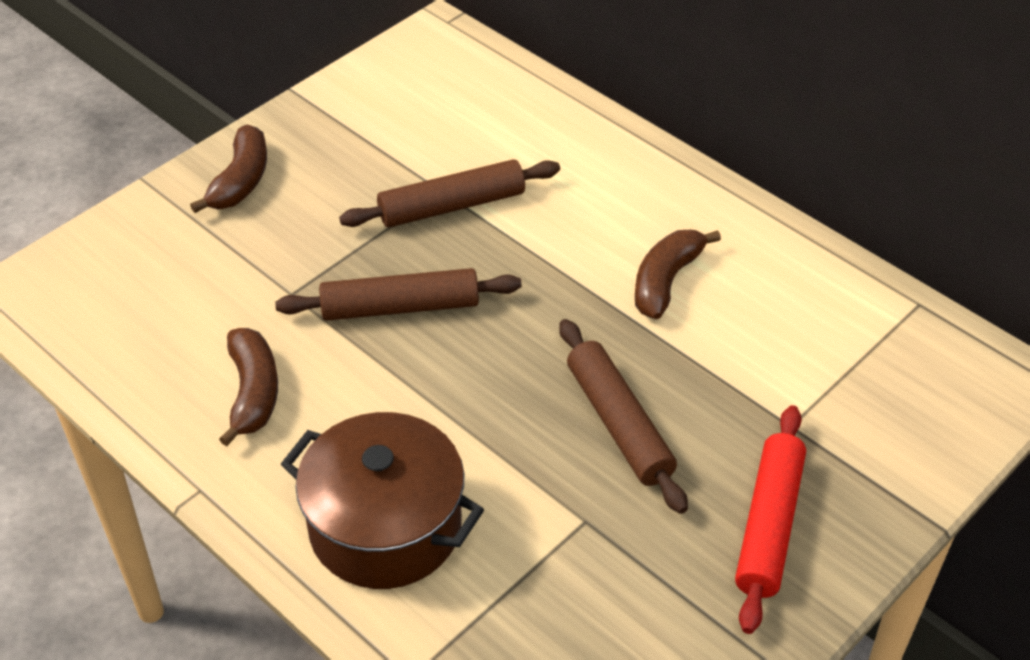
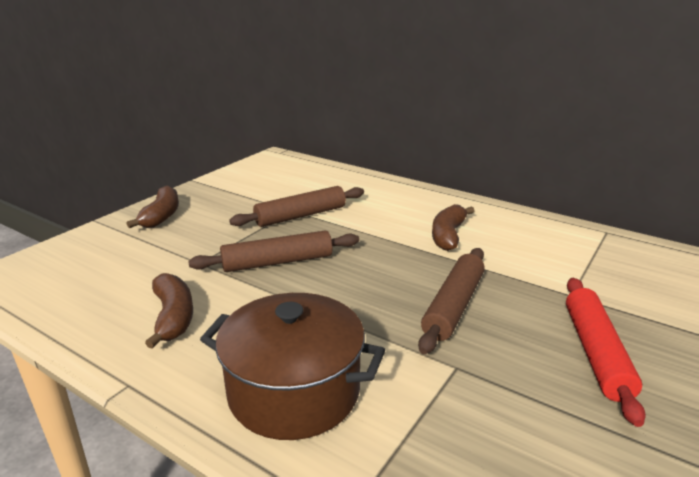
camera: 10 degrees left, 20 degrees down
(619, 424) = (453, 306): brown rolling pin -> brown rolling pin turned 60 degrees clockwise

